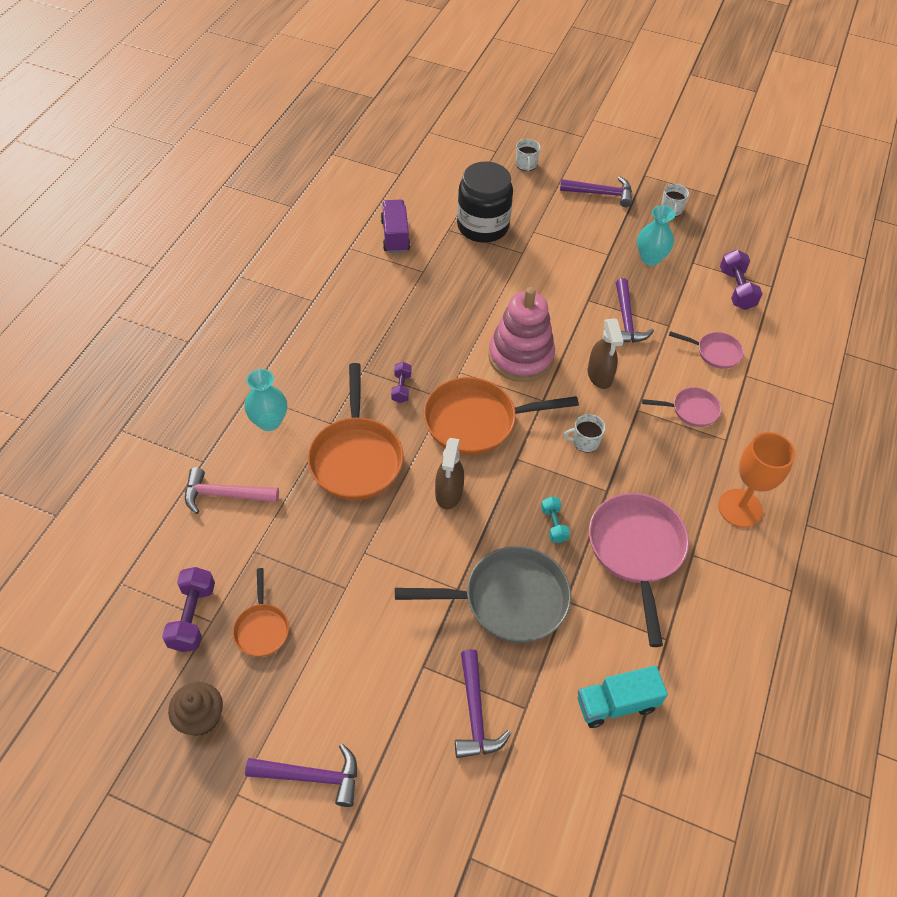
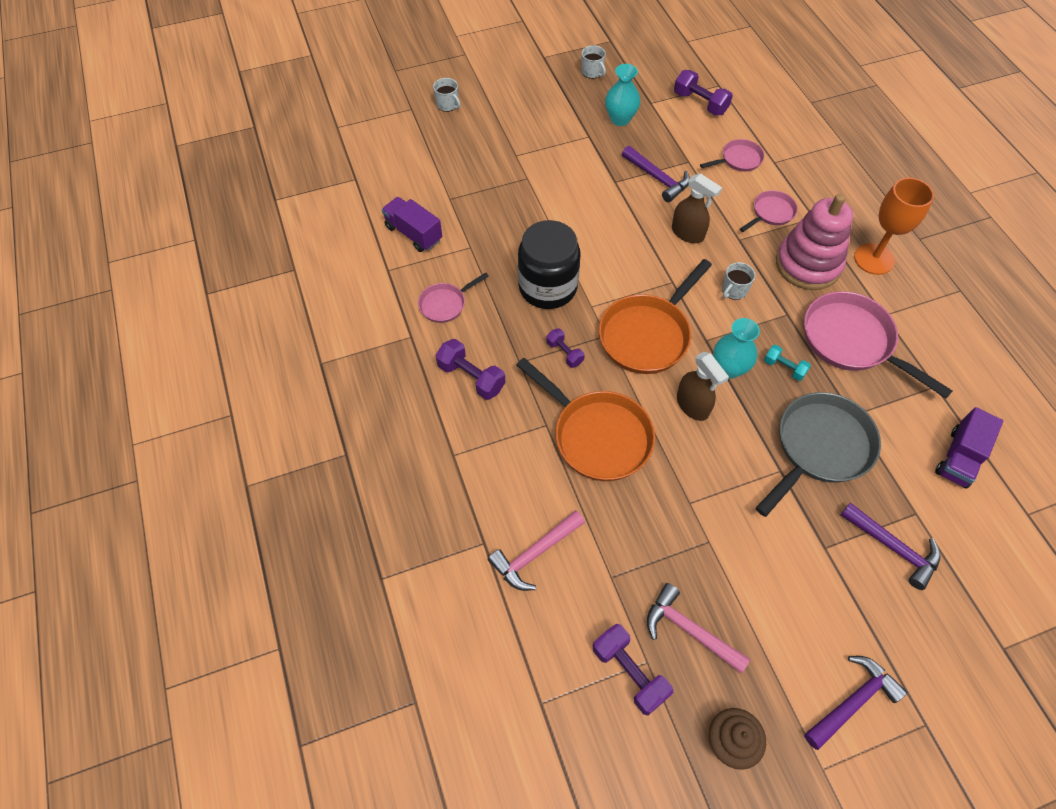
camera: 40 degrees left, 5 degrees up
(262, 628) = (689, 630): orange pan -> pink hammer
(269, 421) = (497, 464): turquoise vase -> turquoise vase (729, 368)
(320, 355) = (471, 377): none -> purple dumbbell
(360, 296) = (445, 304): none -> pink pan
(482, 226) = (473, 177): black jar -> black jar (548, 287)
(520, 357) = (620, 261): pink stacking toy -> pink stacking toy (808, 264)
(601, 194) = (530, 92): purple hammer -> none
(616, 704) = (959, 457): turquoise truck -> purple truck

